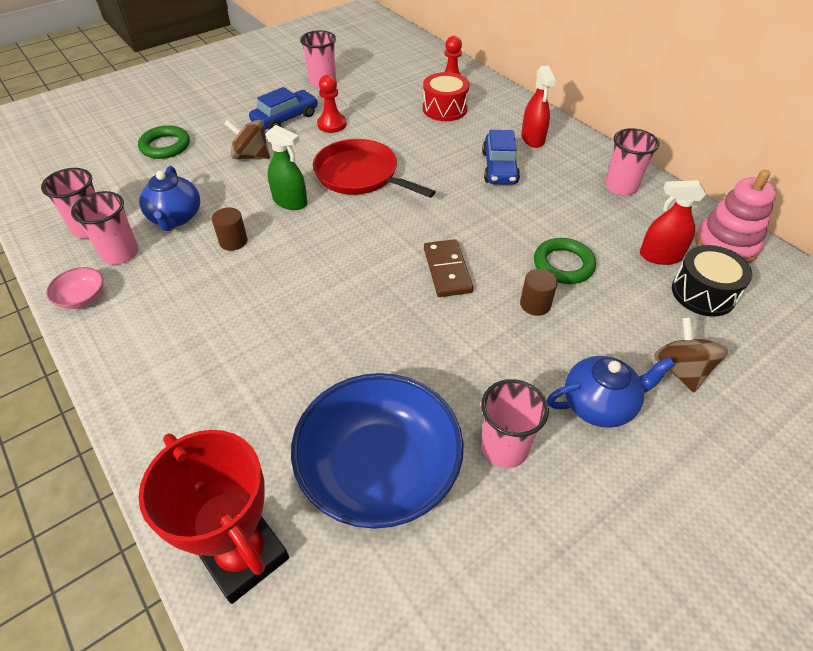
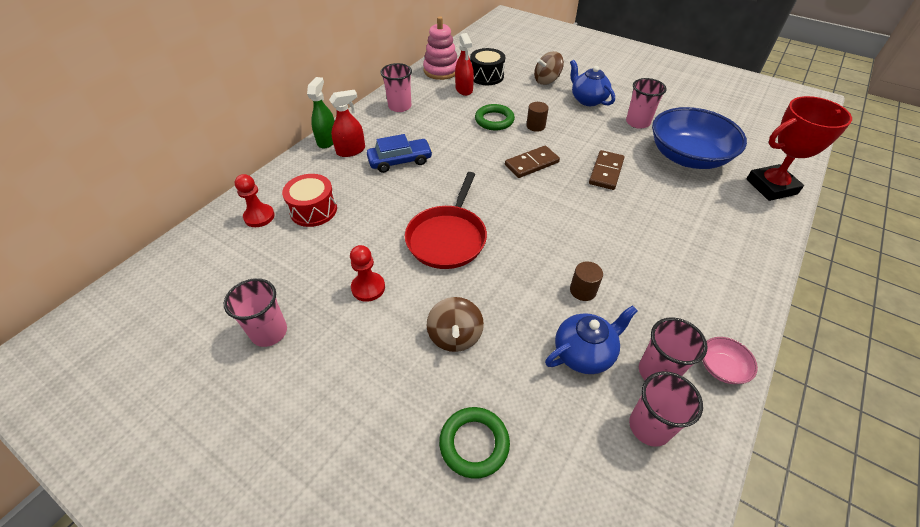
camera: 110 degrees left, 0 degrees up
(243, 555) = (771, 187): red trophy -> red trophy turned 45 degrees clockwise
(285, 118) = (368, 336): blue car -> none
(290, 201) = (510, 272): green spray bottle -> green spray bottle (327, 140)
(395, 340) = (606, 172): none -> brown domino

